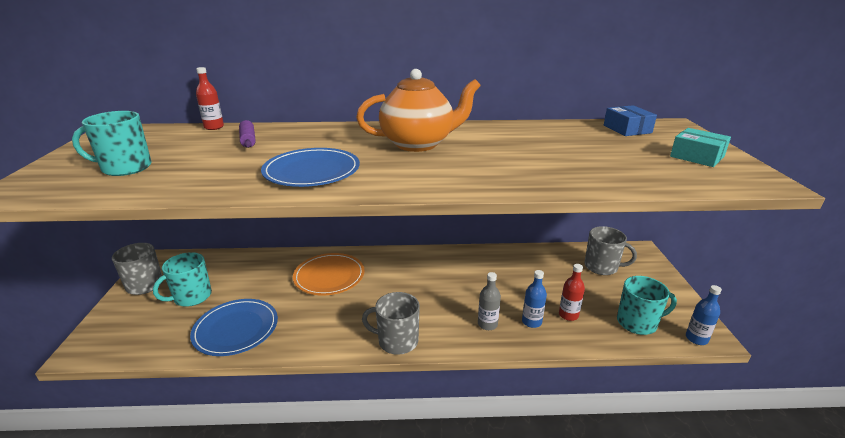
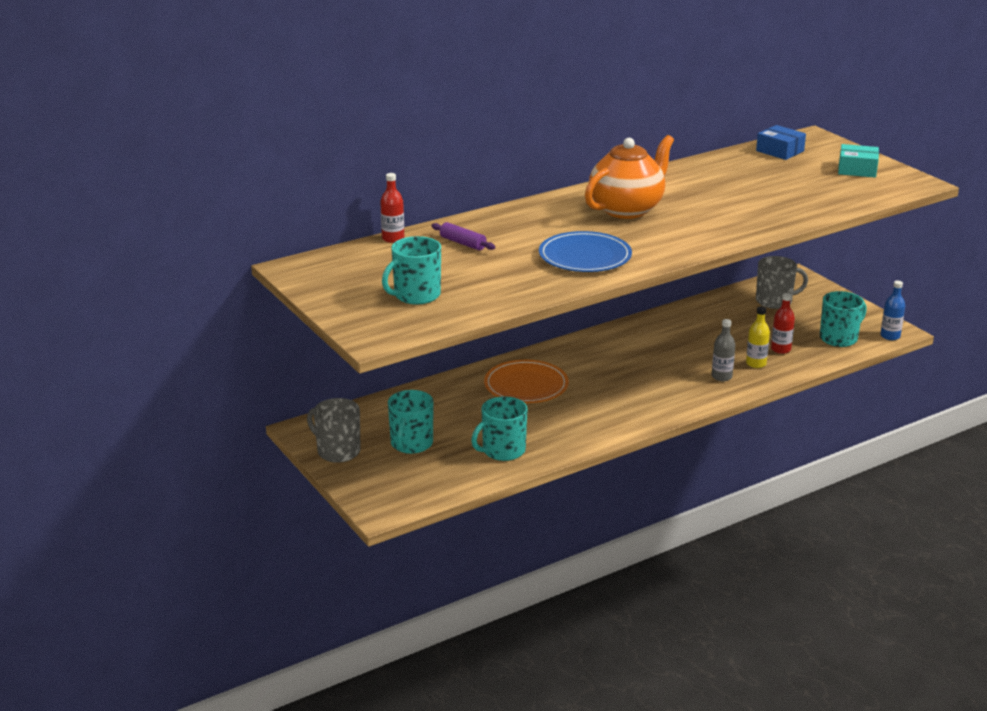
camera: 30 degrees left, 0 degrees up
(236, 329) = (502, 450): blue plate -> turquoise mug
(397, 341) = (660, 412): grey mug -> none
(531, 322) = (756, 363): blue bottle -> yellow bottle

